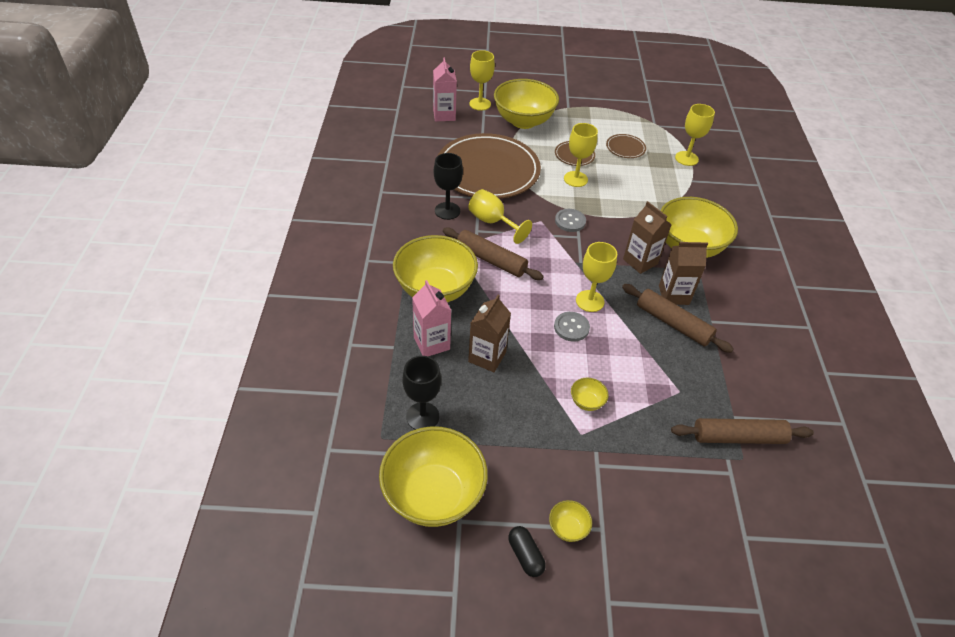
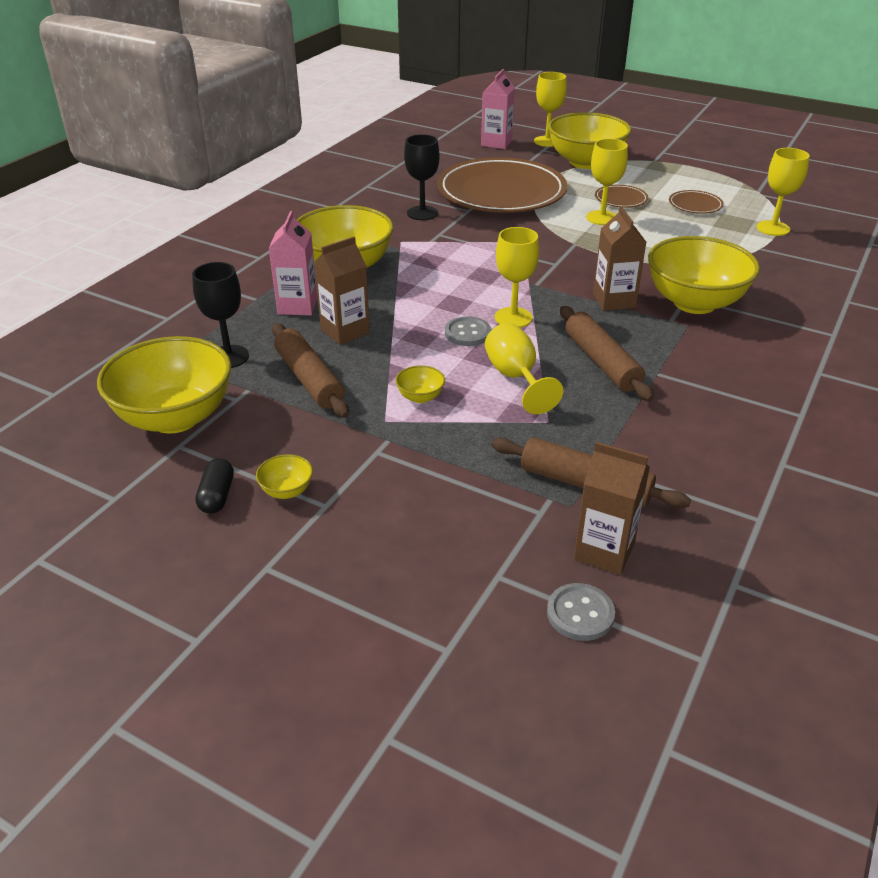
camera: 30 degrees right, 10 degrees down
(491, 260) = (431, 259): brown rolling pin -> brown rolling pin (309, 379)
(492, 222) = (464, 231): yellow goblet -> yellow goblet (515, 377)
(570, 221) = (558, 249): grey button -> grey button (580, 613)
(673, 295) = (629, 338): brown carton -> brown carton (604, 551)

